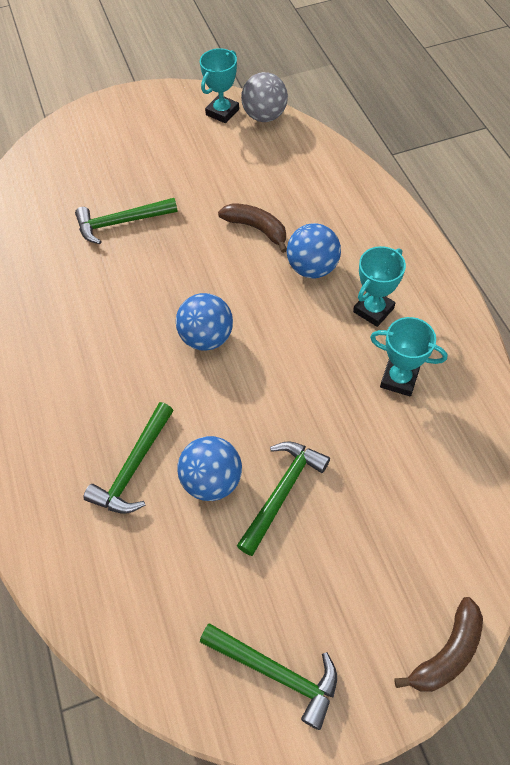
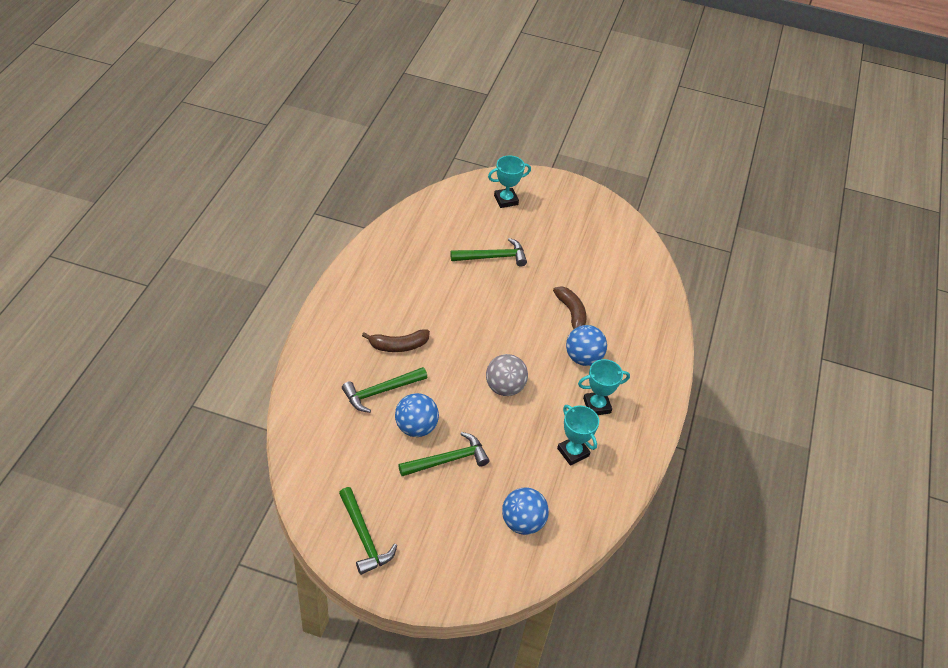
camera: 30 degrees right, 10 degrees down
(121, 222) = (493, 257): green hammer -> green hammer turned 150 degrees clockwise
(207, 337) = (482, 353): blue ball -> blue ball (522, 522)
(222, 112) = (619, 229): turquoise trophy -> turquoise trophy (506, 200)
(264, 116) = (644, 249): grey ball -> grey ball (504, 387)
(447, 653) = (459, 596): brown banana -> brown banana (398, 346)

